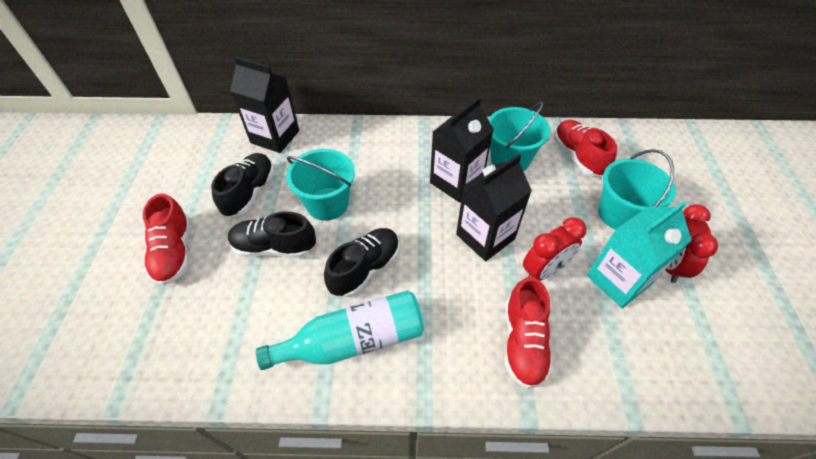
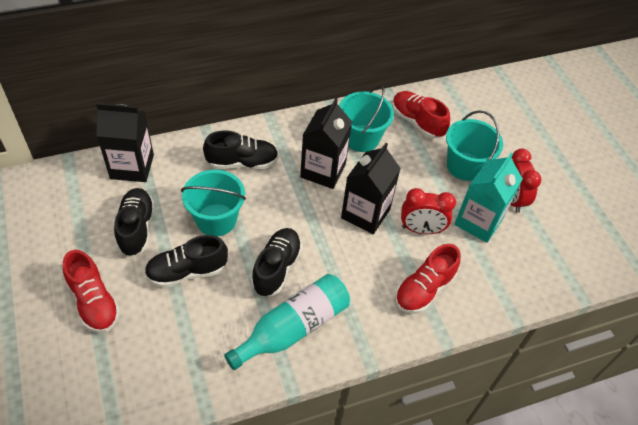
camera: 25 degrees left, 0 degrees up
(378, 156) = (242, 162): none -> black shoe
(523, 342) = (424, 289): red shoe -> red shoe turned 60 degrees clockwise
(544, 271) = (421, 229): red clock -> red clock turned 60 degrees clockwise

